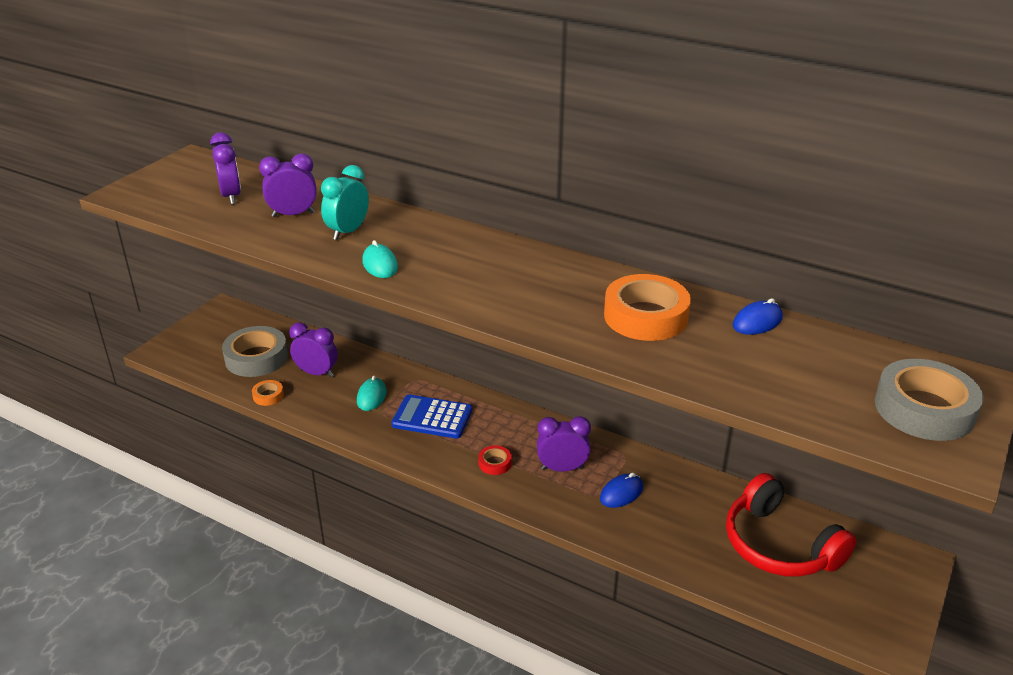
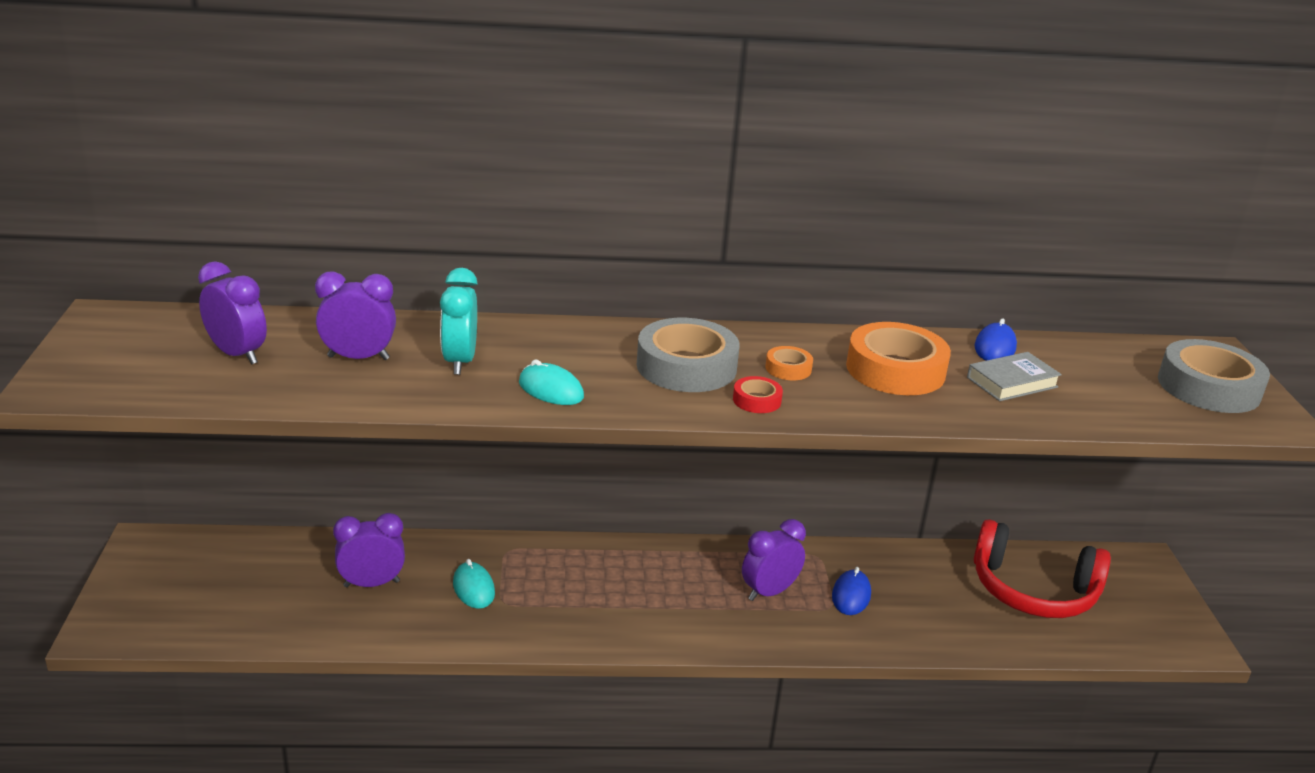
camera: 35 degrees left, 5 degrees down
(256, 358) = (265, 592): grey tape -> grey tape (686, 366)
(268, 396) = (332, 634): orange tape -> orange tape (788, 368)
(293, 214) = (358, 358): purple clock -> purple clock turned 45 degrees clockwise
(432, 417) = (573, 587): blue calculator -> none
(495, 463) = (694, 613): red tape -> red tape (757, 400)
(733, 352) = (1012, 382): none -> grey book

